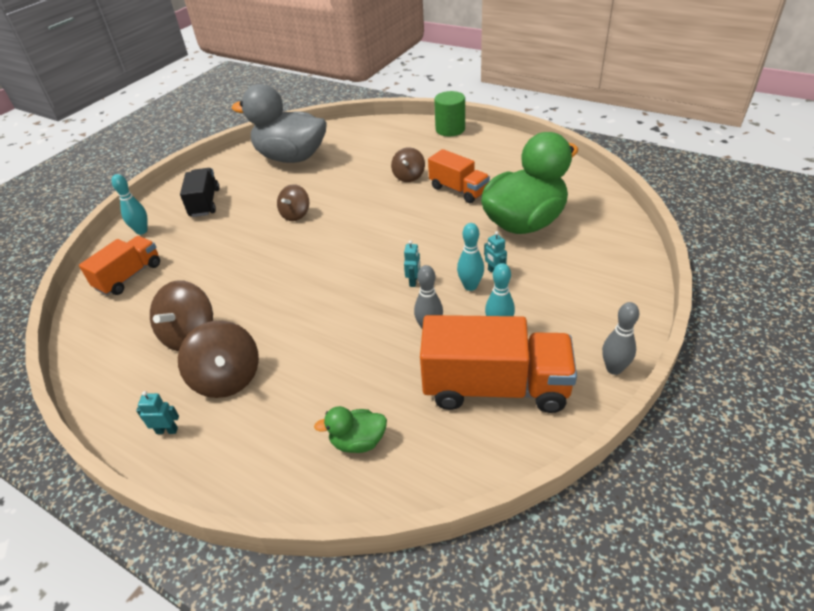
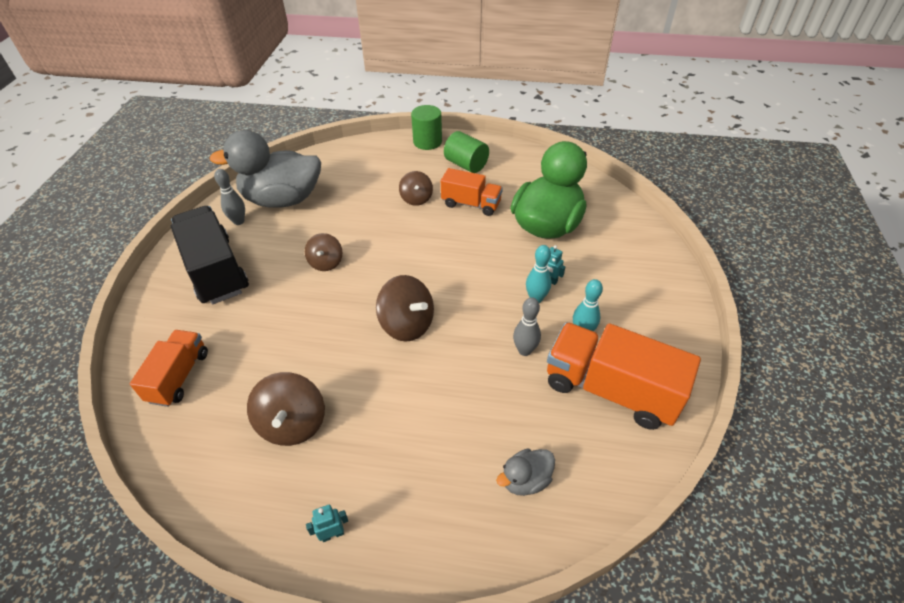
camera: 25 degrees left, 5 degrees up
(142, 231) = (160, 320): turquoise bowling pin -> none
(205, 203) = (216, 270): black truck -> black truck, size x1.66
(227, 378) = (361, 458): brown spinning top -> brown spinning top (407, 324)
(358, 441) = (525, 480): green duck -> grey duck
(413, 281) = (483, 306): turquoise robot -> none
(475, 155) = (466, 165): none -> green cylinder
(495, 387) = (610, 389): orange truck -> orange truck turned 135 degrees counterclockwise
(614, 369) = (691, 344): grey bowling pin -> grey bowling pin (239, 221)

